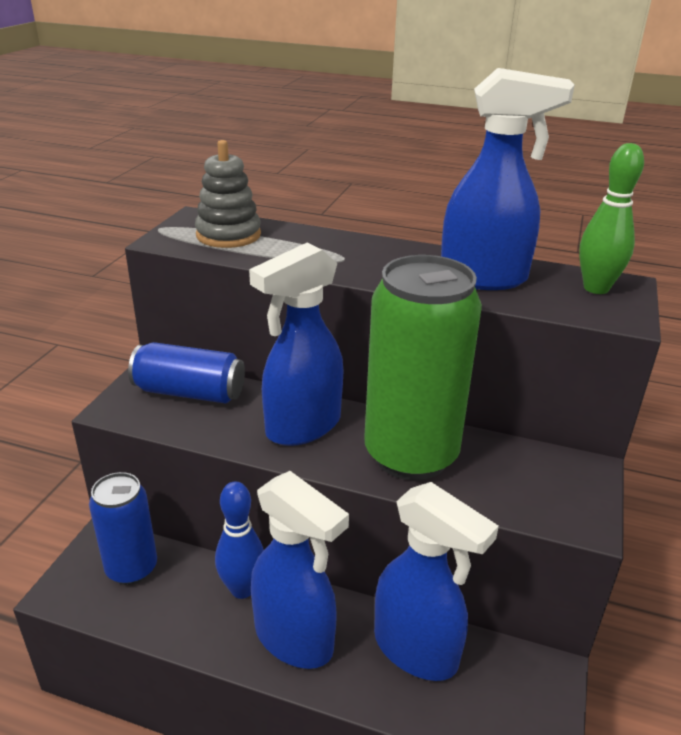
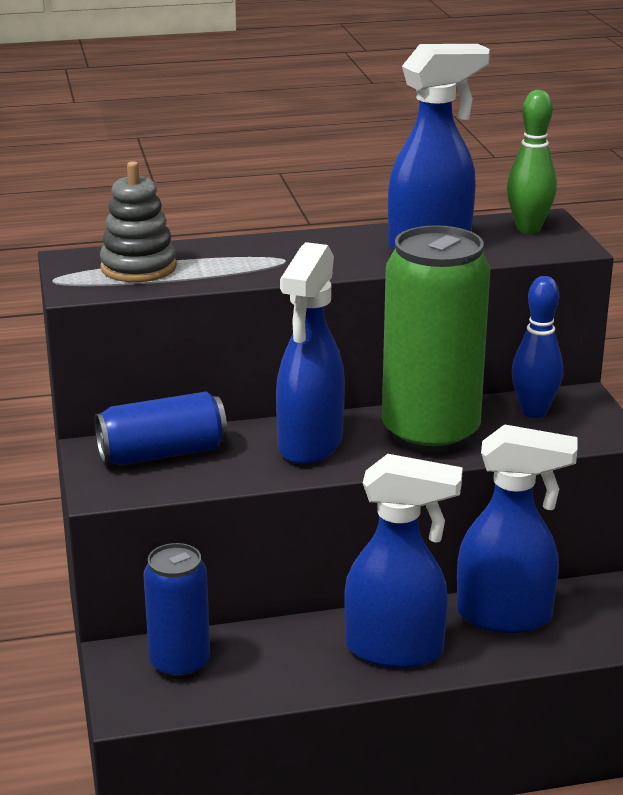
camera: 30 degrees left, 5 degrees down
(242, 589) = (308, 636): blue bowling pin -> blue bowling pin (534, 412)

